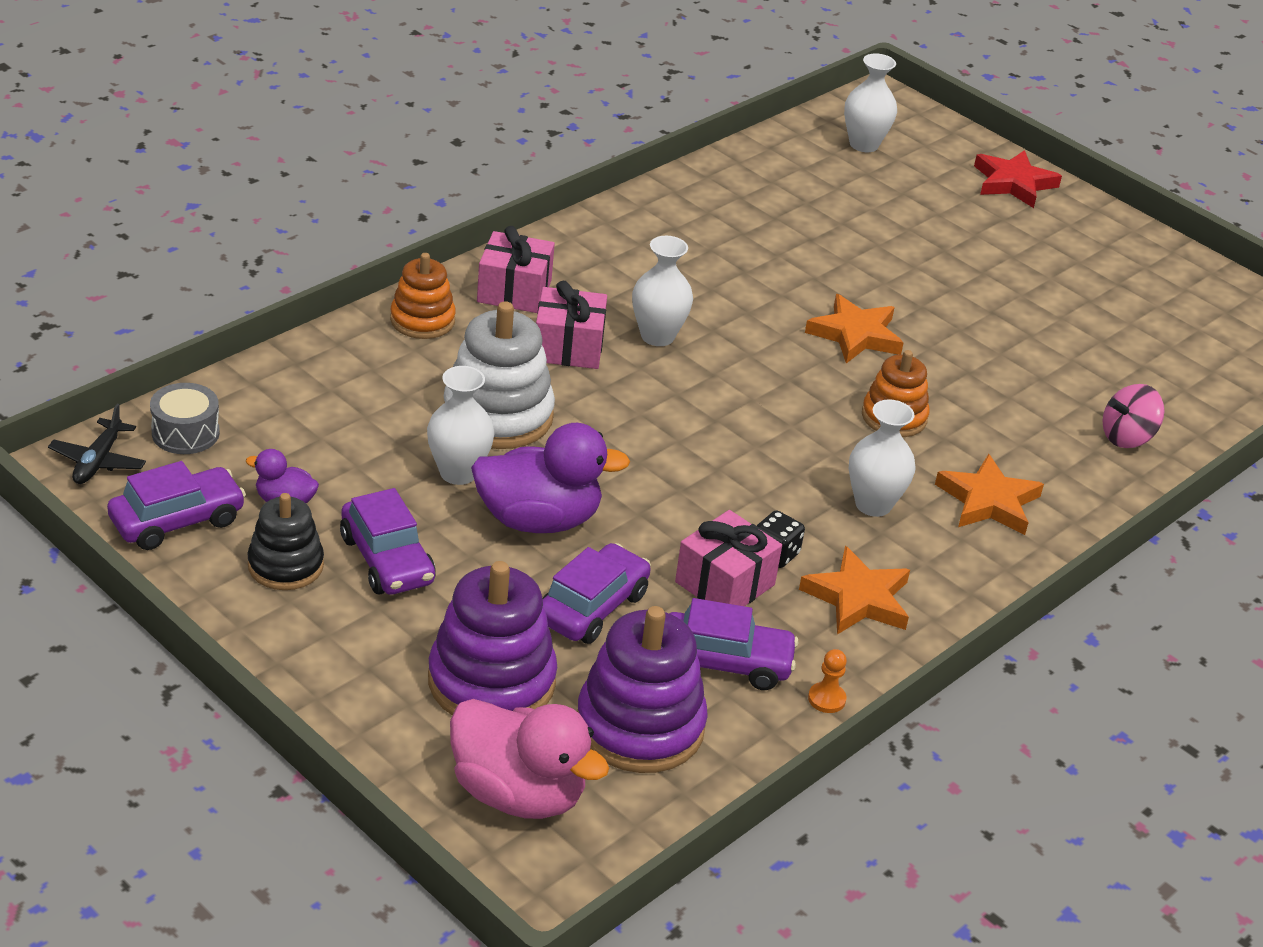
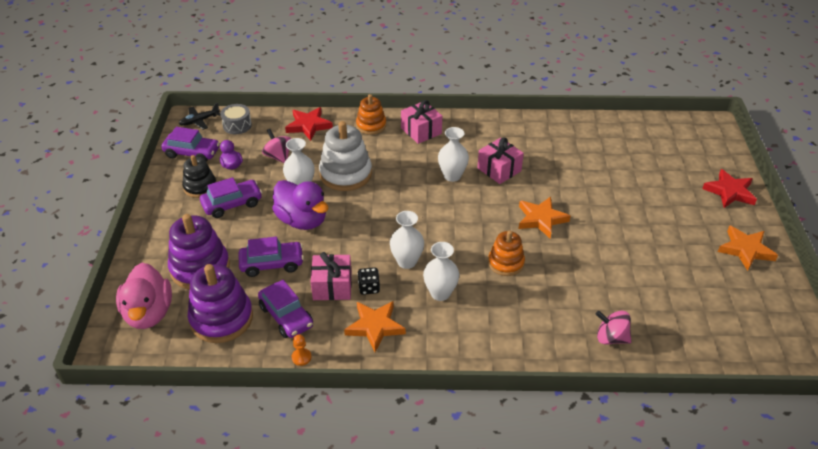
camera: 50 degrees right, 5 degrees up
(318, 371) = (308, 126): none -> red star
(344, 446) = (278, 156): none -> pink spinning top
(387, 560) = (232, 204): purple car -> purple car turned 135 degrees counterclockwise
(568, 347) = (410, 162): pink gift -> pink gift (499, 169)
(864, 144) = (671, 140): white vase -> white vase (407, 262)
(988, 501) = (495, 324): orange star -> orange star (745, 250)

